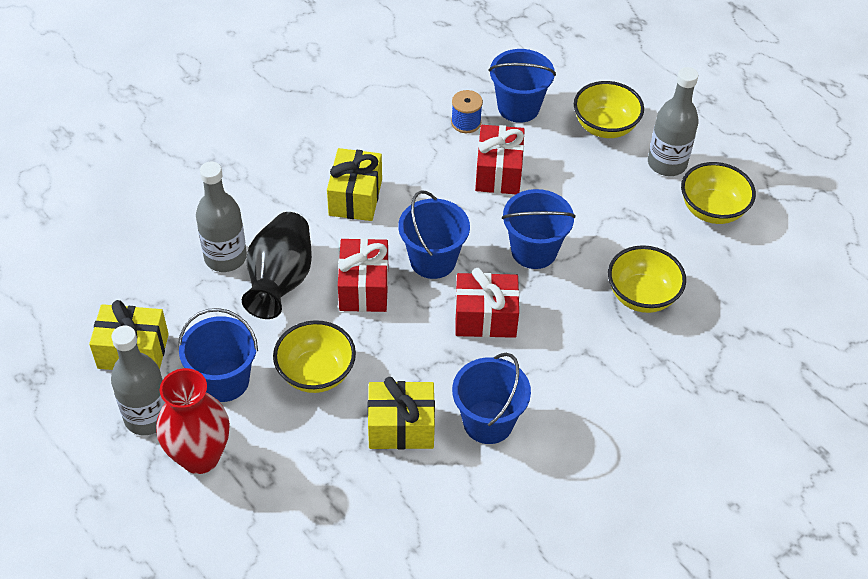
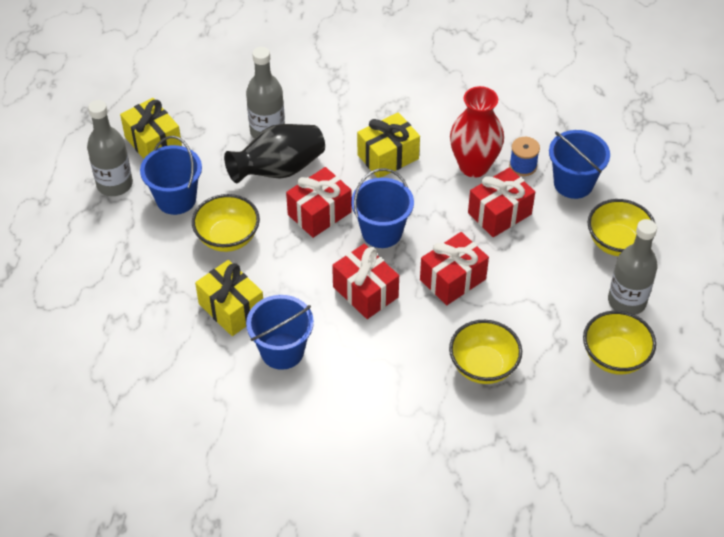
camera: 50 degrees right, 0 degrees up
(200, 457) = (111, 228): red vase -> red vase (474, 166)
(534, 251) = (452, 279): blue bucket -> red gift

